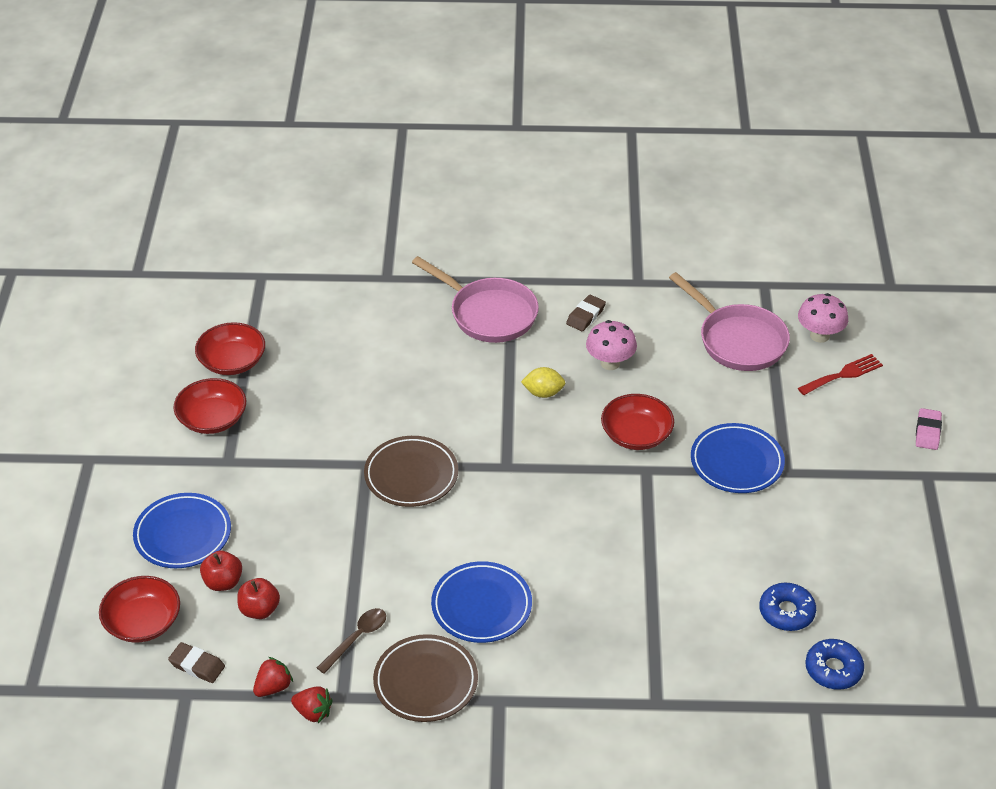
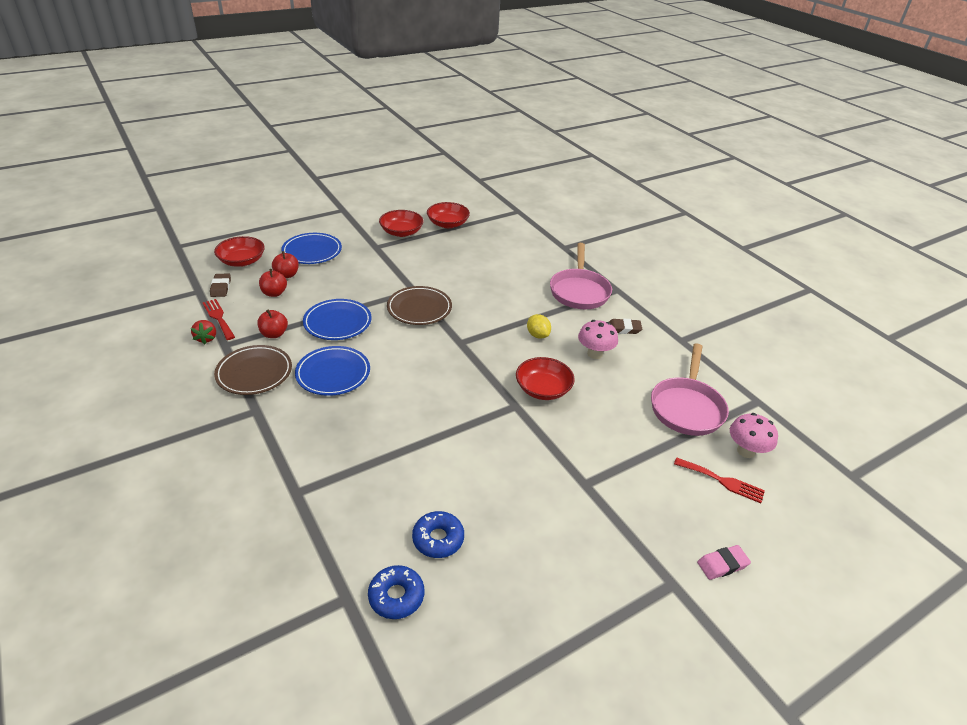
camera: 55 degrees right, 5 degrees down
(273, 687) = (218, 317): red strawberry -> red fork
(357, 638) = (274, 334): brown spoon -> red apple
(736, 462) = (567, 451): blue plate -> blue plate (337, 323)

